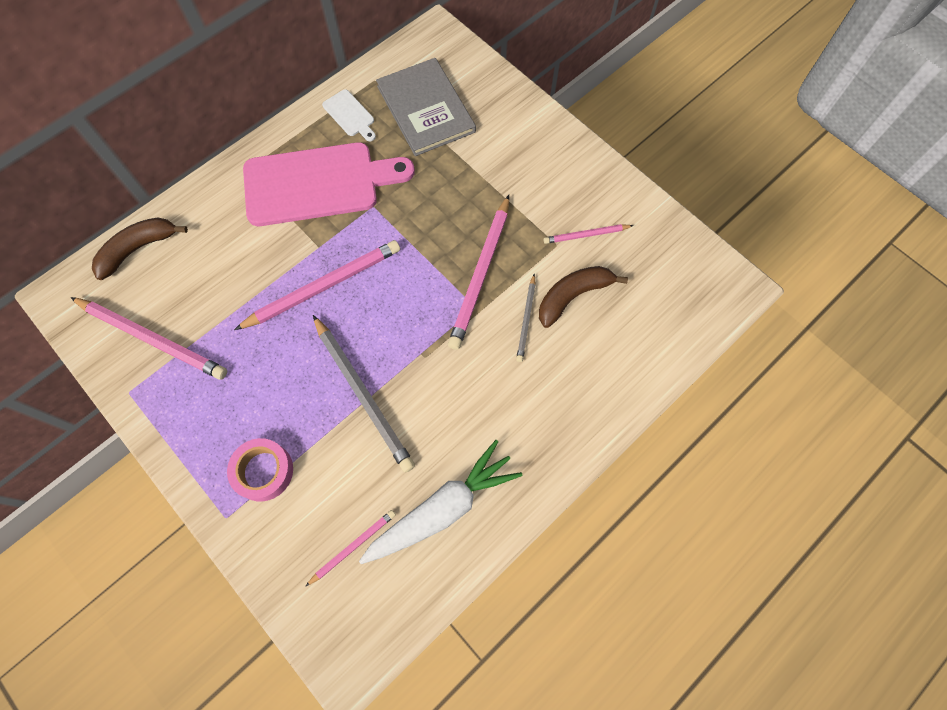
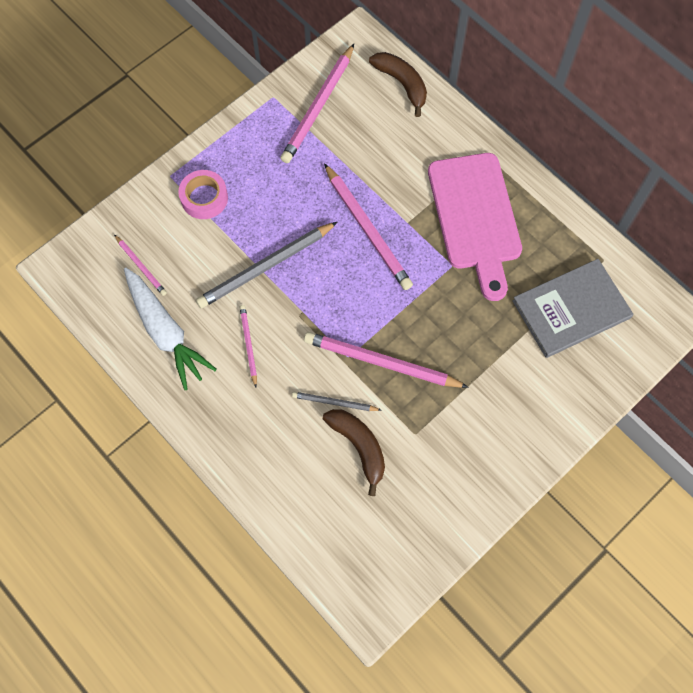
camera: 90 degrees right, 0 degrees up
(350, 115) = (557, 239): white cutting board -> none
(586, 235) = (427, 463): pink pencil -> pink pencil (248, 345)

